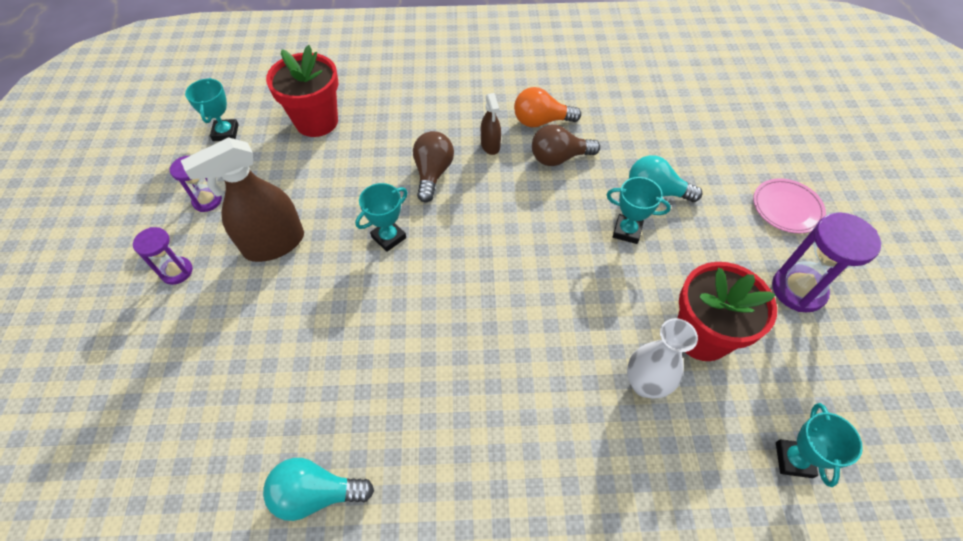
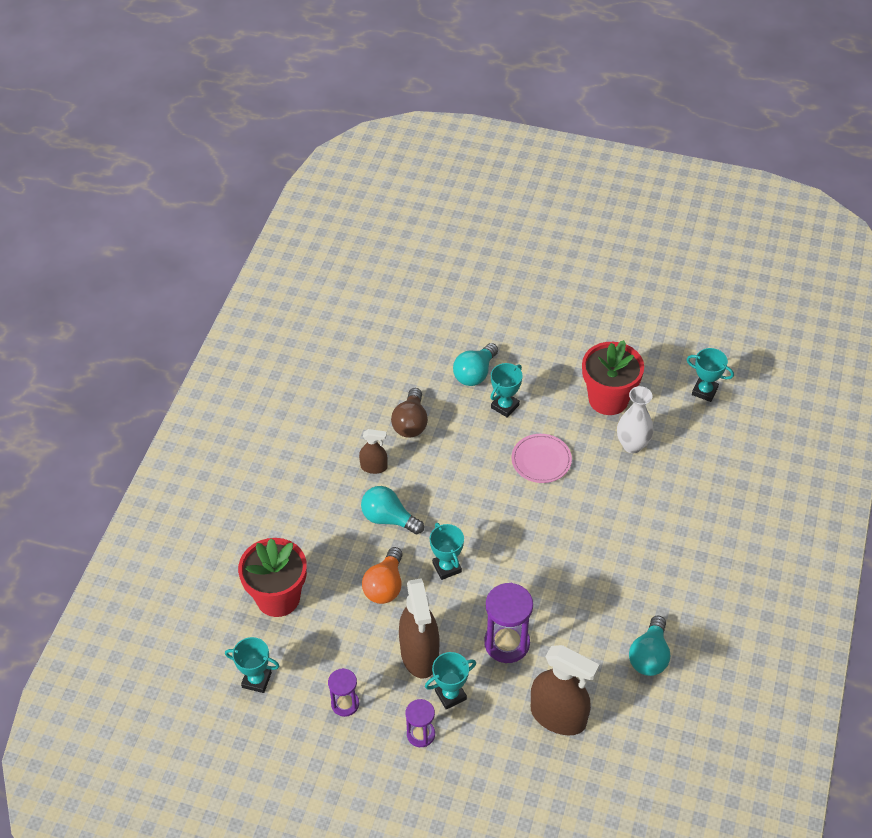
camera: 70 degrees left, 5 degrees down
(211, 402) = (558, 716): none -> brown spray bottle
(228, 285) = (450, 695): none -> turquoise trophy
(433, 173) = (388, 518): brown light bulb -> turquoise light bulb
(541, 121) = (361, 421): orange light bulb -> orange light bulb (385, 586)
(786, 208) = (523, 302): pink plate -> pink plate (541, 460)
(798, 290) = (592, 330): purple hourglass -> purple hourglass (507, 643)

